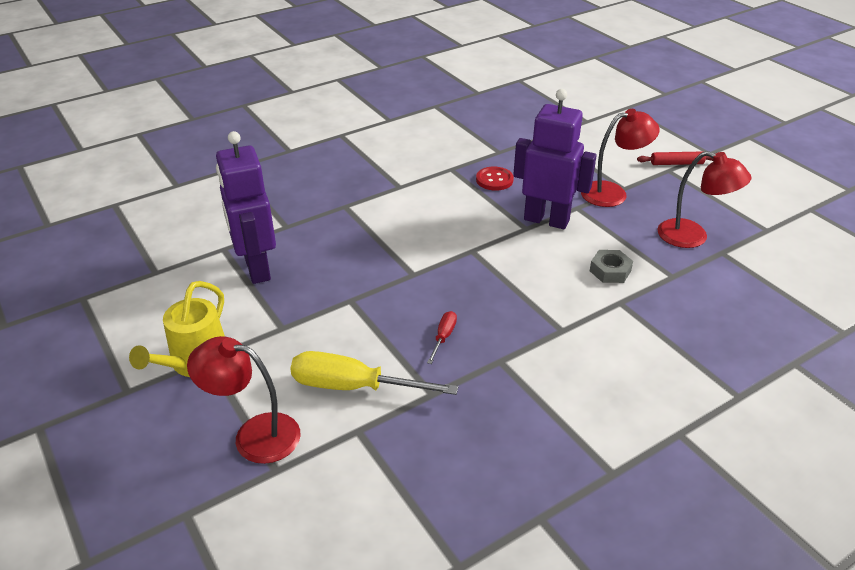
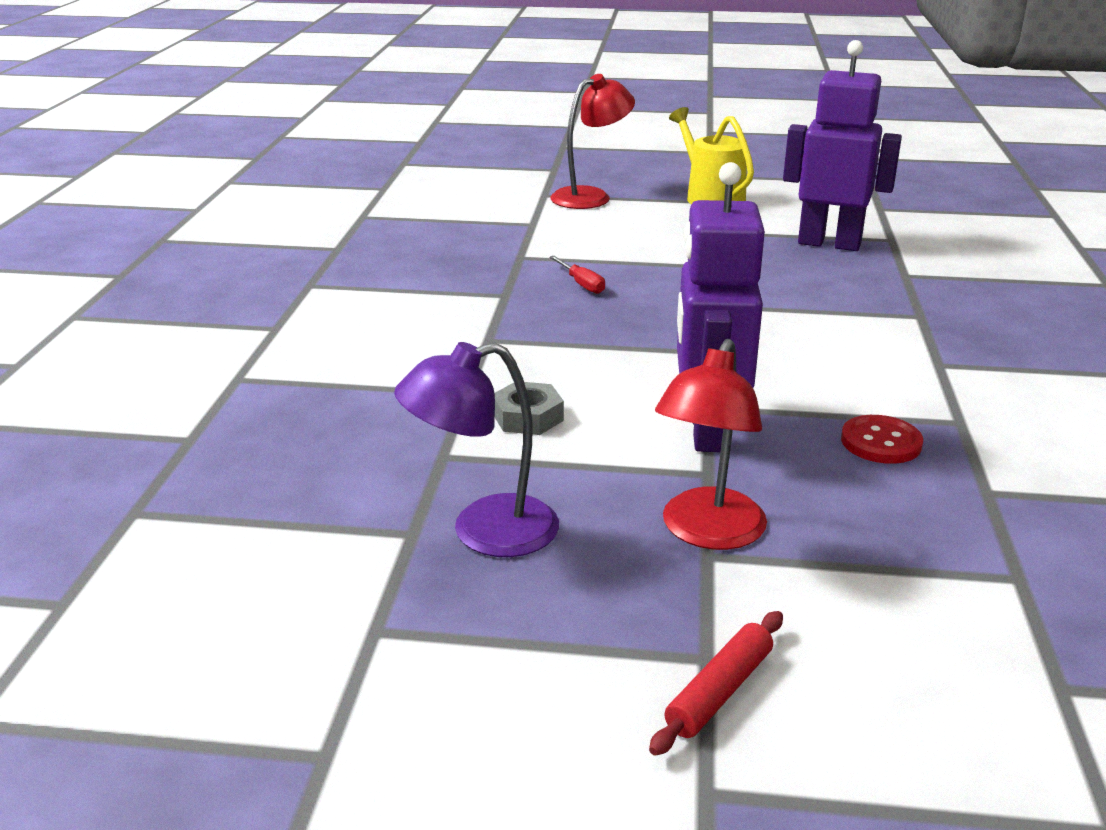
camera: 130 degrees right, 10 degrees down
(353, 387) = (583, 235): yellow screwdriver -> none
(546, 220) = (707, 431): purple robot -> purple robot turned 120 degrees clockwise
(693, 237) = (484, 532): red lamp -> purple lamp

